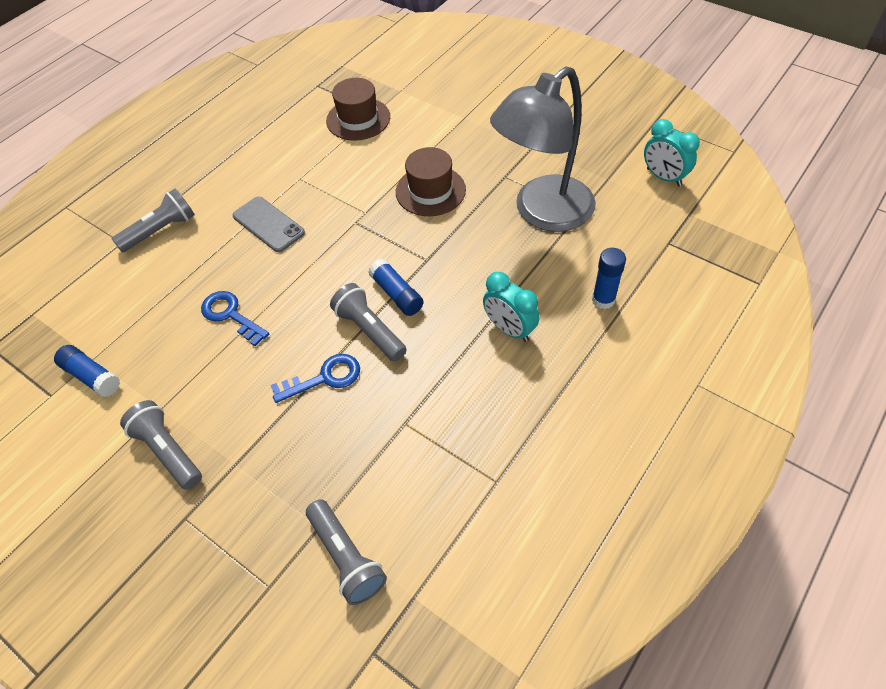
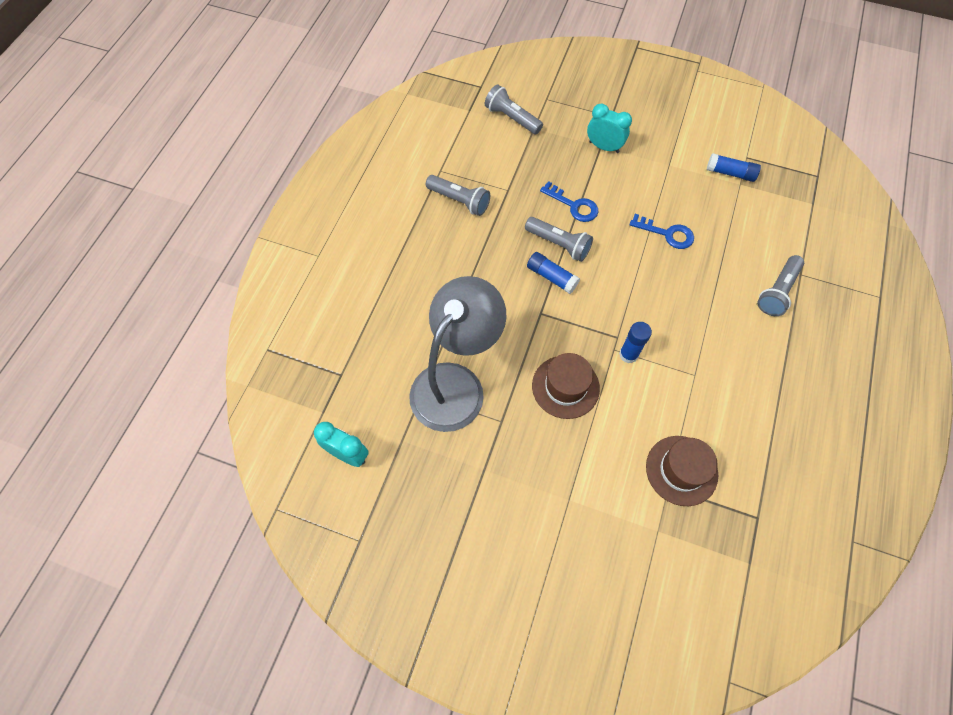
camera: 160 degrees right, 10 degrees up
(168, 451) = (646, 144): grey flashlight -> grey flashlight (459, 201)
(268, 224) = (690, 318): grey phone -> none
(324, 378) = (573, 205): blue key -> blue key turned 105 degrees counterclockwise
(509, 329) = (457, 267): turquoise clock -> turquoise clock (604, 147)
(603, 300) = (390, 307): blue glue stick -> blue glue stick (628, 354)

